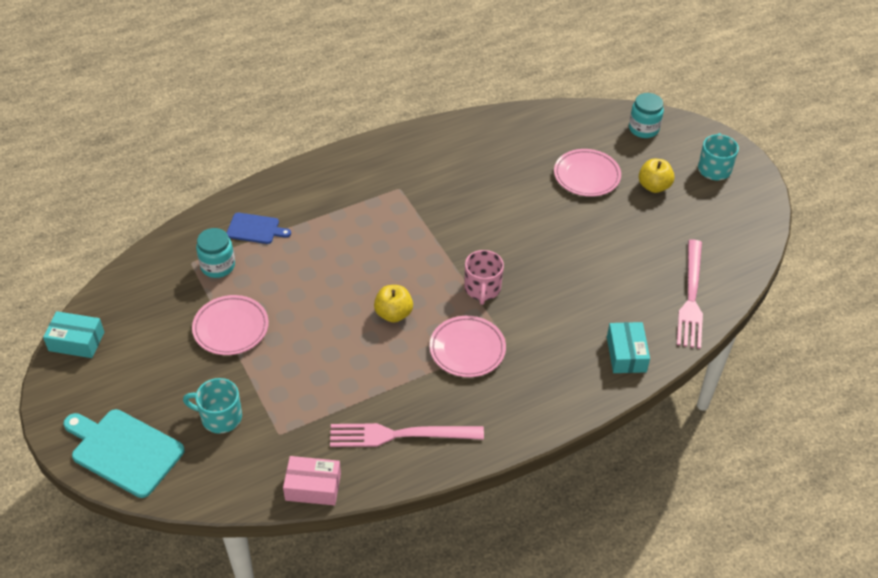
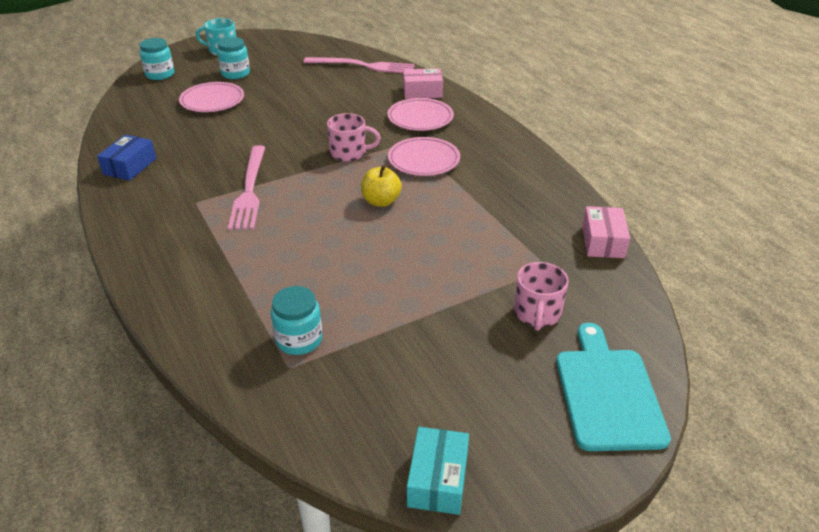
camera: 90 degrees left, 10 degrees down
(124, 451) = (608, 393): turquoise cutting board -> turquoise cutting board turned 150 degrees clockwise
(220, 417) = (537, 313): turquoise mug -> pink mug
(231, 328) = (405, 317): pink plate -> pink plate (420, 118)
(255, 229) = (237, 310): blue cutting board -> none
(400, 435) = (528, 194): pink fork -> pink fork (249, 190)
(458, 139) = (130, 166): none -> blue box
(626, 354) = (422, 92): turquoise box -> pink box
(654, 186) = (235, 73): yellow apple -> turquoise jar

